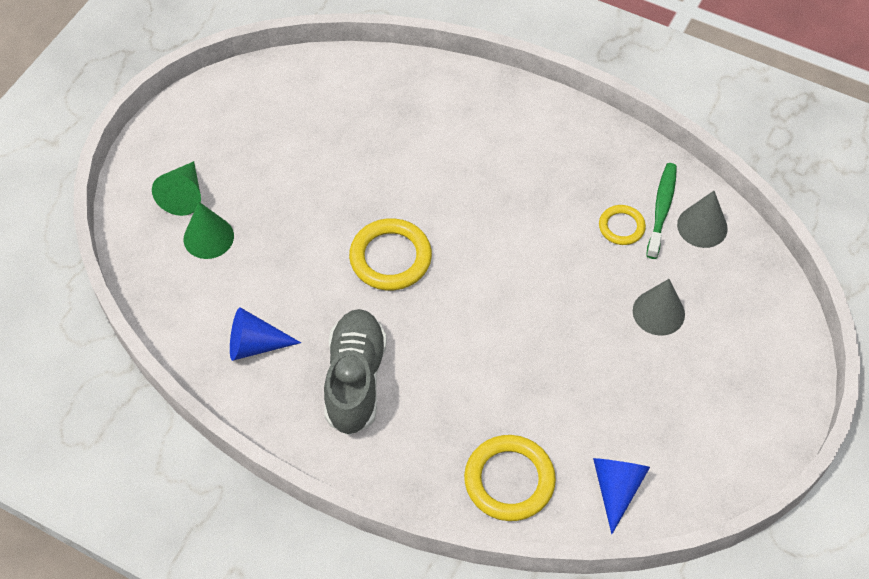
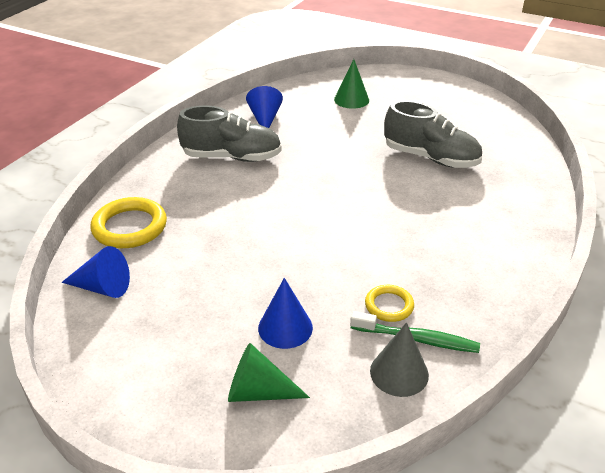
camera: 90 degrees right, 20 degrees down
(184, 195) = (385, 90): green cone -> green cone (258, 392)
(365, 164) = (430, 158): none -> grey shoe
(390, 258) = (340, 171): yellow ring -> none
(658, 312) = (285, 327): grey cone -> blue cone

